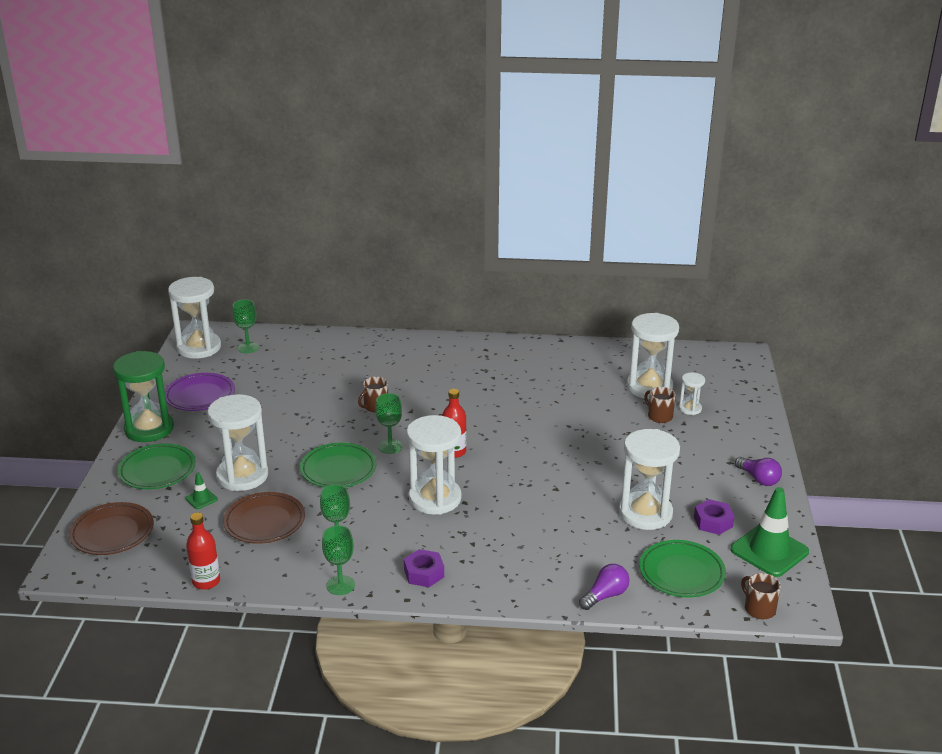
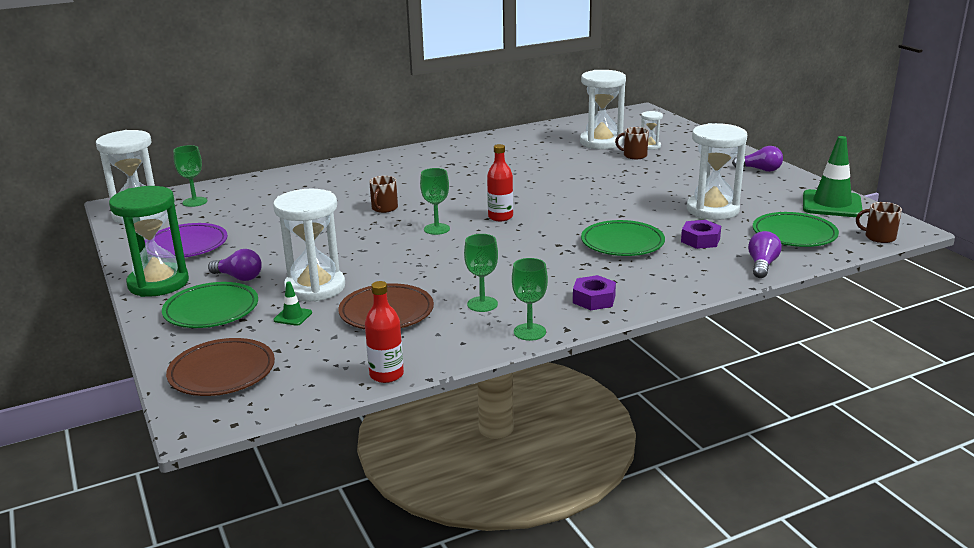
camera: 30 degrees left, 5 degrees down
(203, 444) = (239, 277): none -> purple light bulb
(338, 470) = (409, 256): green plate -> green plate (622, 243)
(435, 498) = (528, 250): white hourglass -> none
(713, 522) = (768, 200): purple nut -> purple nut (700, 240)

